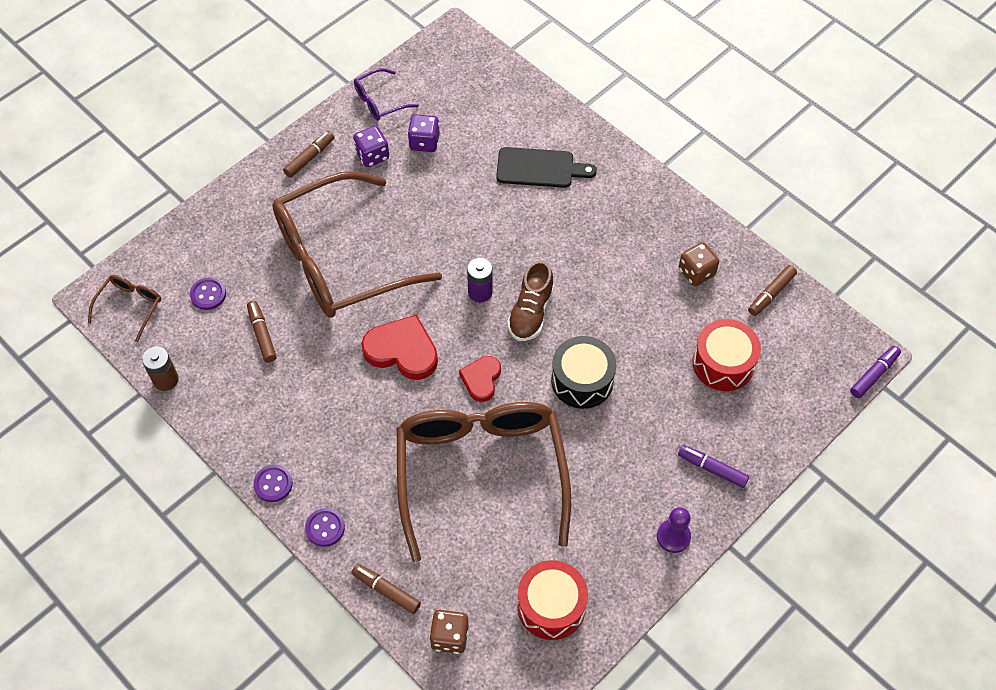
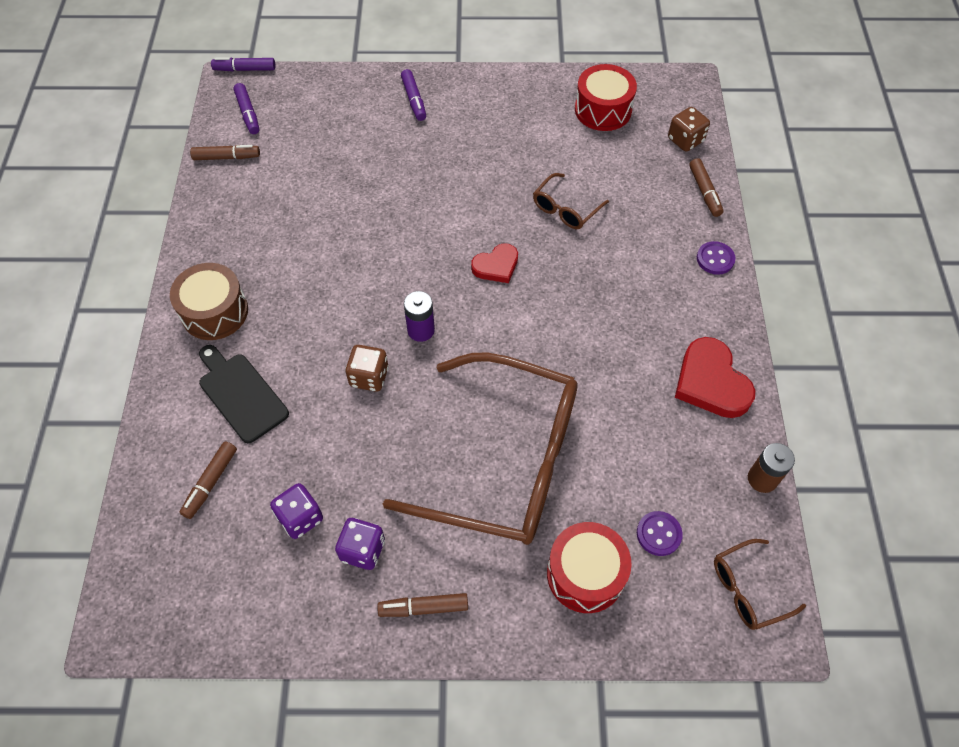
camera: 135 degrees left, 0 degrees up
(262, 334) = (639, 449): brown marker -> brown marker (210, 482)
(273, 484) = (731, 318): purple button -> none
(379, 101) = (285, 613): purple glasses -> none
(402, 351) = (533, 335): red heart -> red heart (711, 382)
(481, 472) = (565, 209): brown glasses -> brown glasses, size x0.41
(531, 312) = (402, 282): brown shoe -> none
(582, 380) = (426, 208): black drum -> none
(621, 195) = (215, 312): none -> brown drum
(673, 536) = (485, 87): purple pawn -> none
(696, 272) = (251, 210): brown dice -> brown dice (369, 377)
(723, 363) = (321, 145): red drum -> red drum (585, 574)
(811, 340) = (248, 113): none -> purple marker

